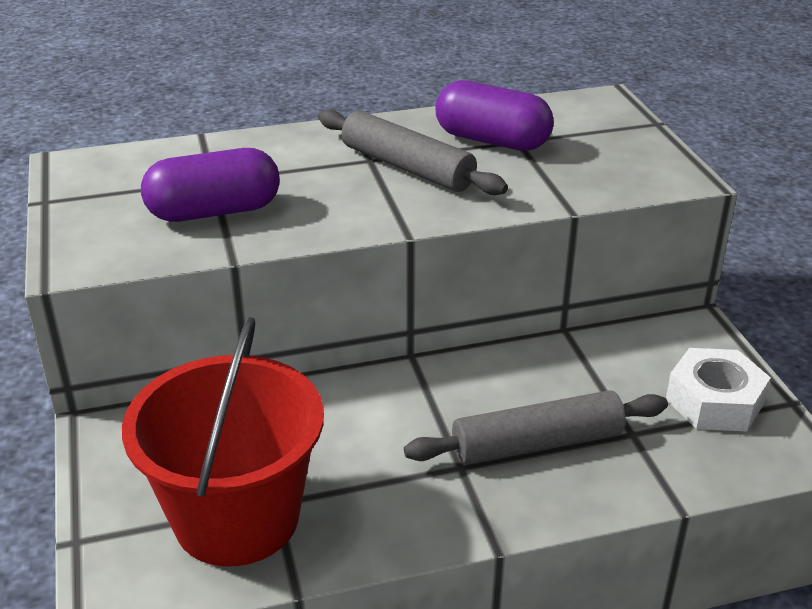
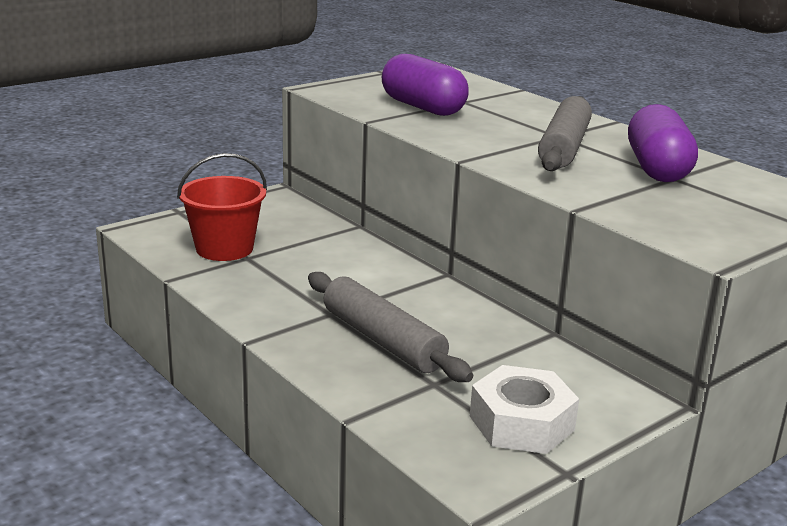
camera: 65 degrees right, 10 degrees down
(237, 518) = (224, 248): red bucket -> red bucket, size x0.64

